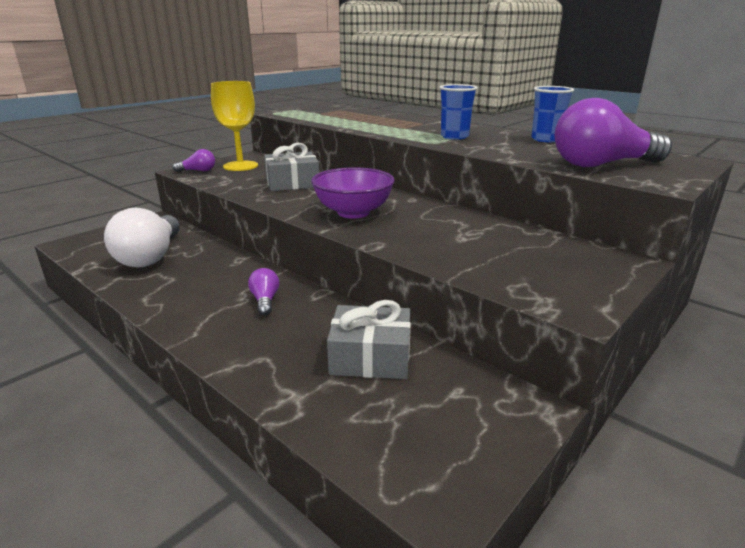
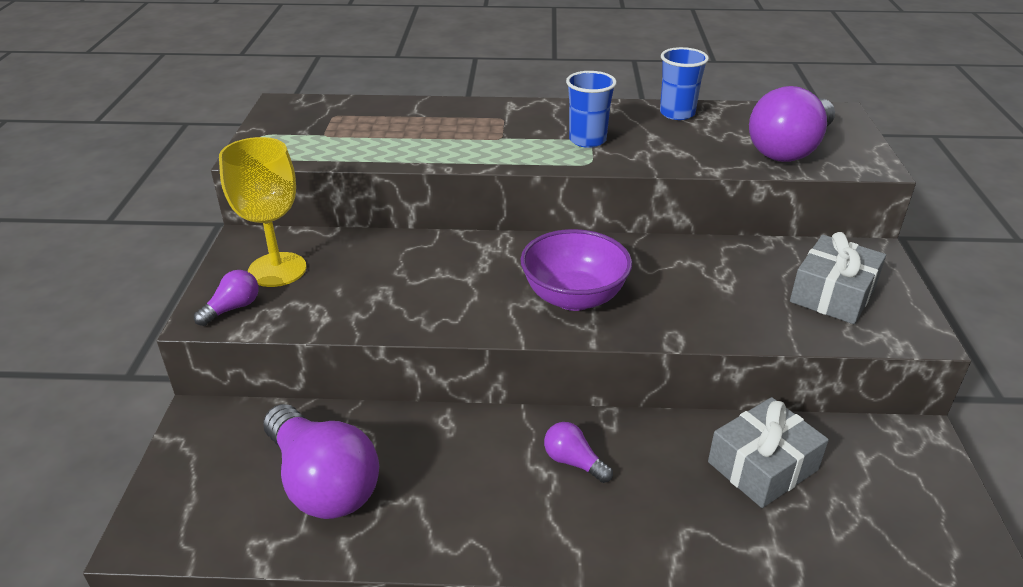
camera: 40 degrees left, 10 degrees up
(151, 256) = (322, 482): white light bulb -> purple light bulb
(292, 183) = (415, 275): grey gift -> grey gift (832, 294)

